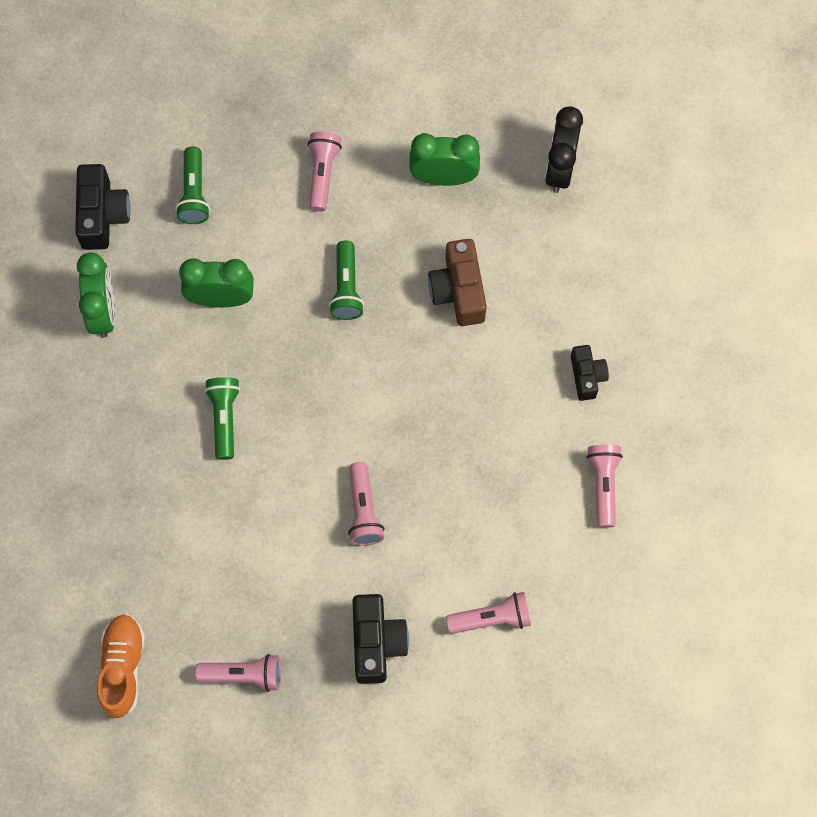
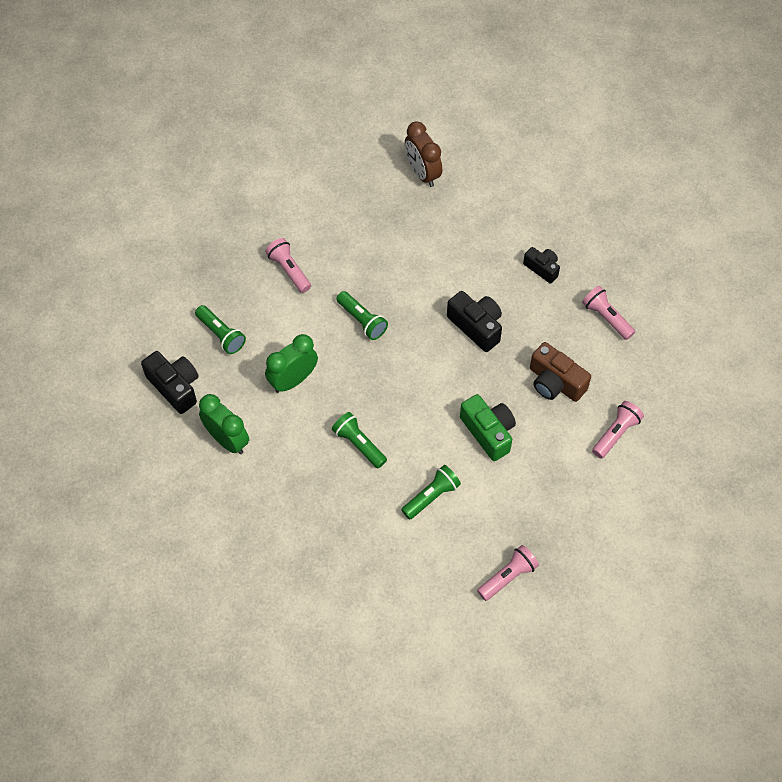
camera: 40 degrees left, 10 degrees down
(122, 668) = (432, 631): orange shoe -> none
(245, 531) = (431, 496): none -> green flashlight
(363, 510) = (488, 432): pink flashlight -> green camera
(376, 642) = (565, 497): black camera -> black camera (476, 326)
(443, 177) = (361, 223): green clock -> none
(458, 291) = (428, 276): brown camera -> brown camera (555, 382)
(560, 168) = (422, 173): black clock -> brown clock

